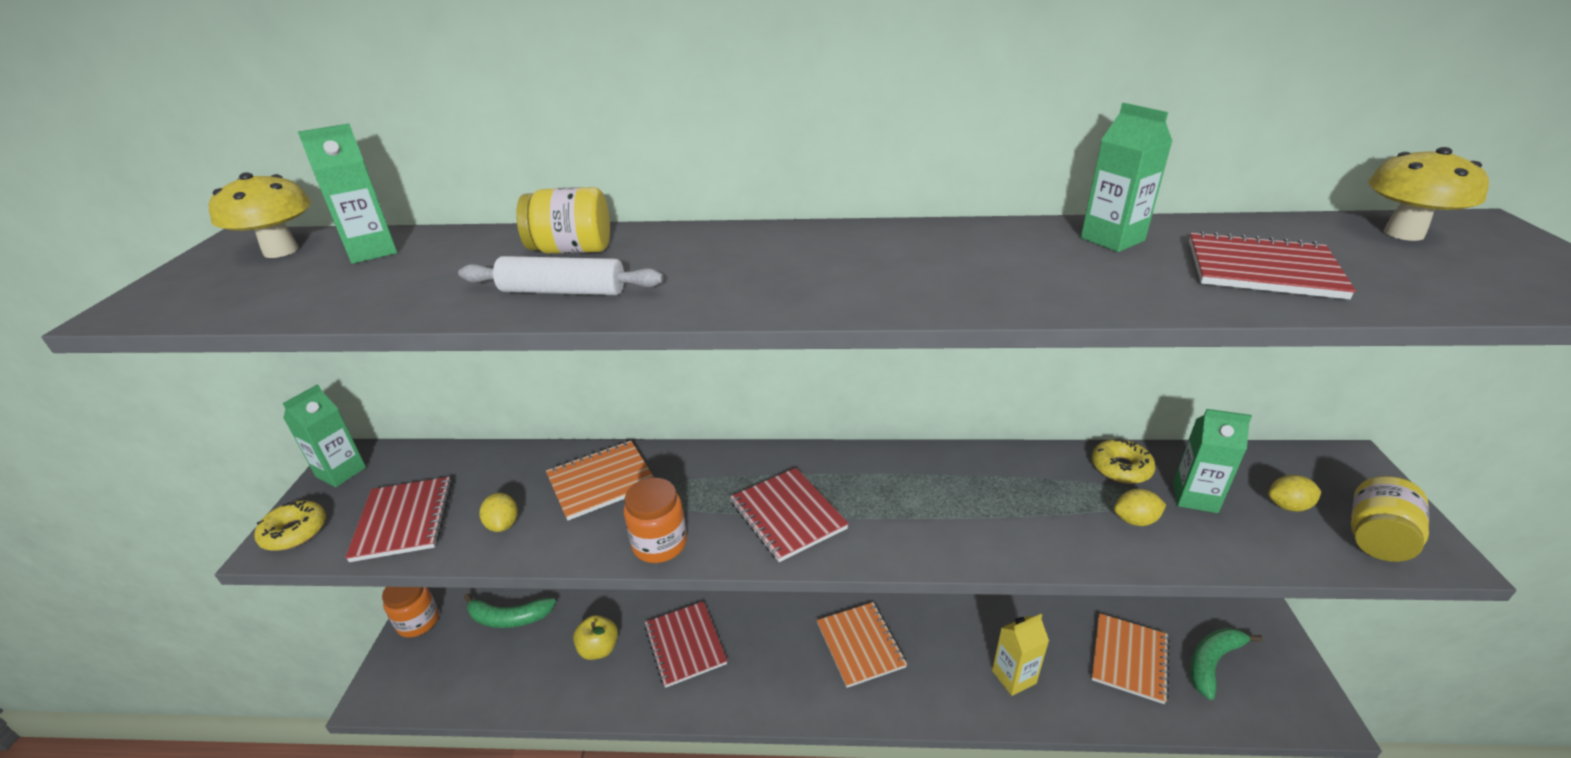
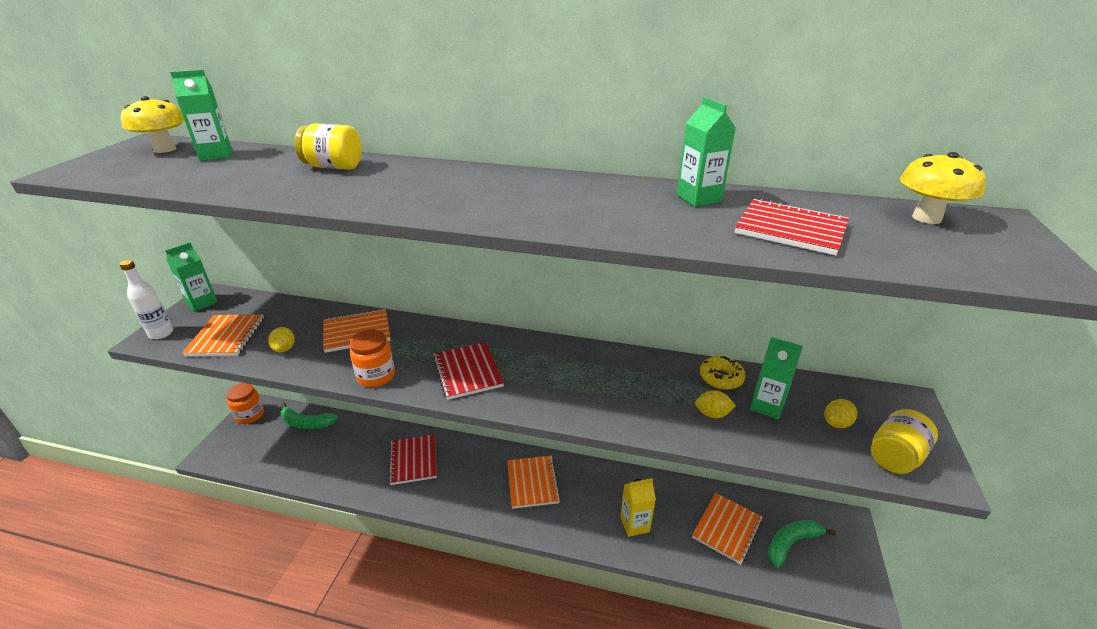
camera: 10 degrees right, 0 degrees up
(294, 532) = (161, 333): yellow donut -> white bottle
(403, 520) = (226, 337): red notebook -> orange notebook
(563, 291) = (310, 190): white rolling pin -> none
(599, 649) = (356, 452): yellow apple -> none
(1288, 506) = (836, 423): yellow lemon -> yellow lemon turned 45 degrees counterclockwise

